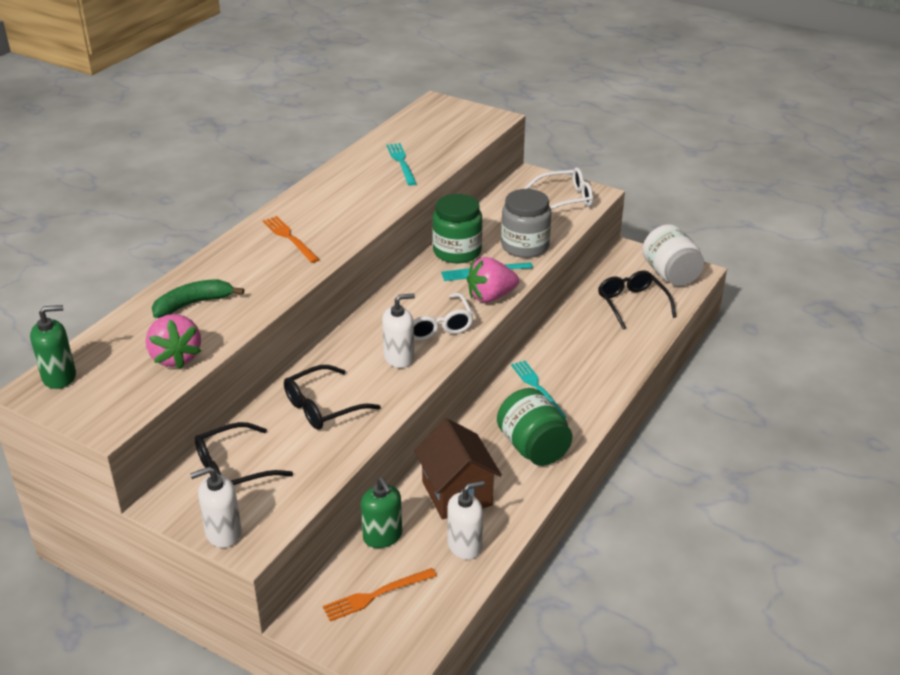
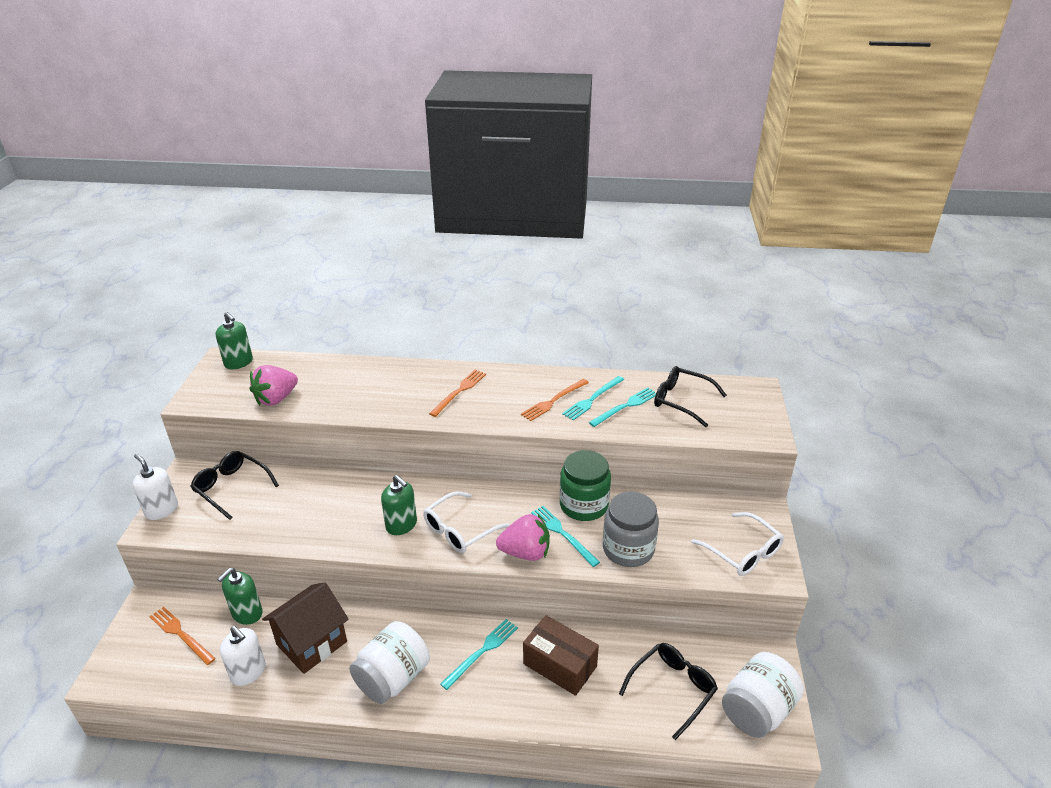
camera: 65 degrees right, 0 degrees up
(193, 304) = (345, 381): green banana -> none
(323, 407) = (319, 505): black glasses -> black glasses (682, 401)
(358, 193) = (553, 401): none -> orange fork
(375, 174) = (592, 399): none -> turquoise fork
(399, 357) = (401, 525): white soap dispenser -> green soap dispenser
(490, 296) = (525, 552): pink strawberry -> pink strawberry turned 135 degrees clockwise
(533, 447) = (393, 678): green jar -> white jar
(577, 350) = (560, 665): none -> brown box

